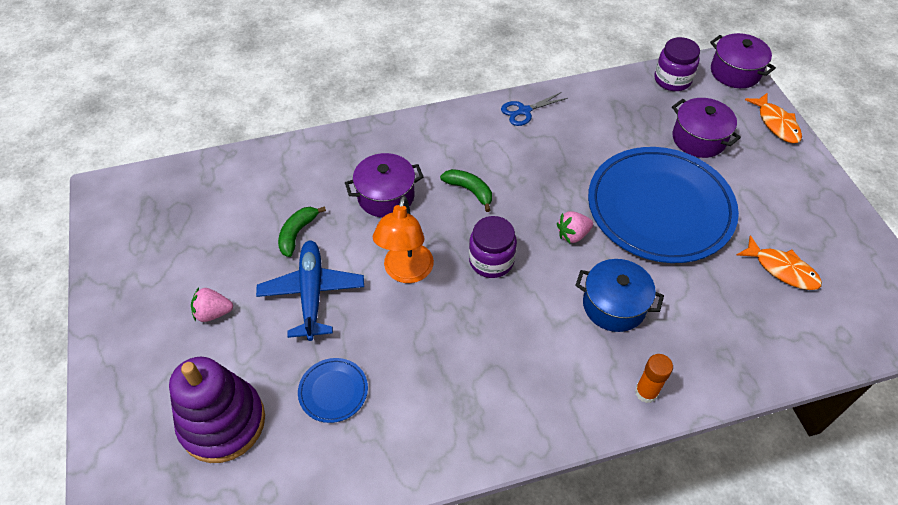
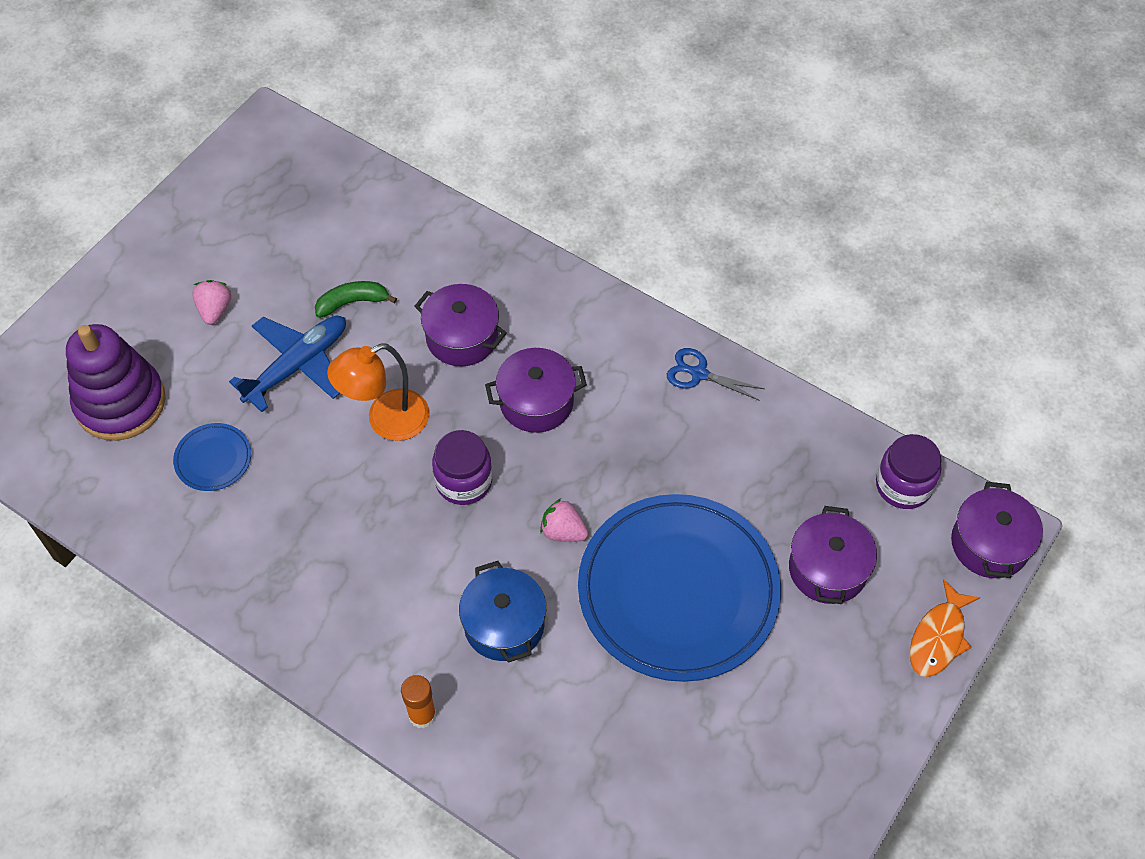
camera: 50 degrees right, 5 degrees up
(213, 313) = (215, 310): pink strawberry -> pink strawberry turned 45 degrees clockwise
(469, 191) = (536, 402): green banana -> purple pot
(782, 269) = (699, 760): orange fish -> none

